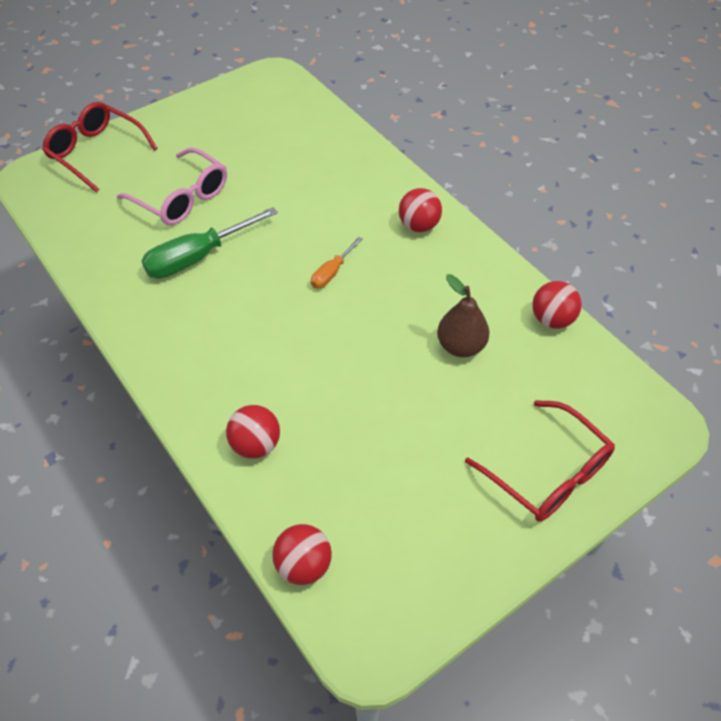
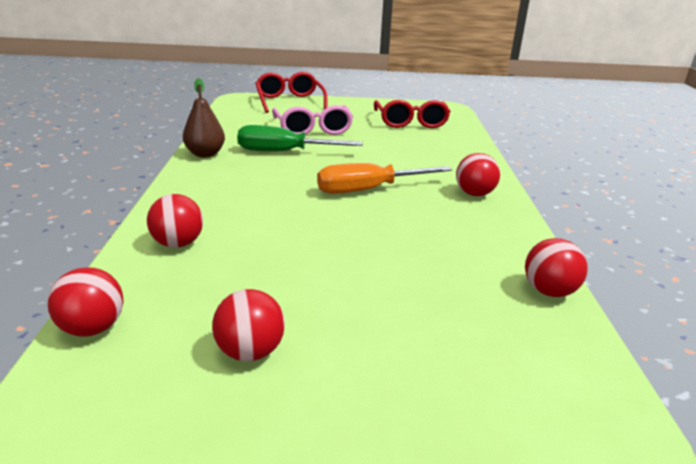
camera: 35 degrees right, 25 degrees down
(332, 272) = (368, 190): orange screwdriver -> orange screwdriver, size x1.88
(426, 506) = (250, 352): none -> red ball
(460, 346) = (428, 268): brown pear -> brown pear (205, 154)
(548, 473) = (412, 400): red glasses -> red glasses (410, 122)

